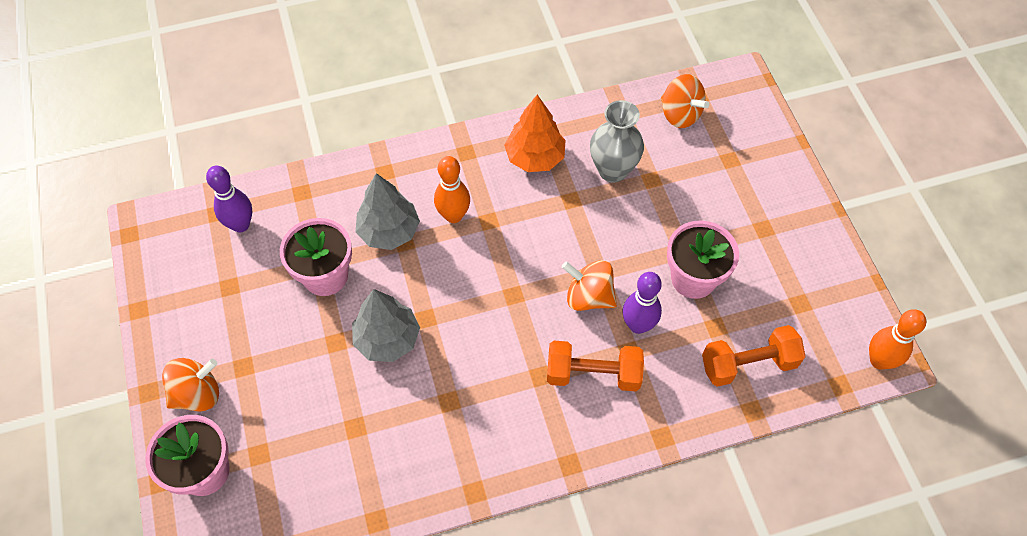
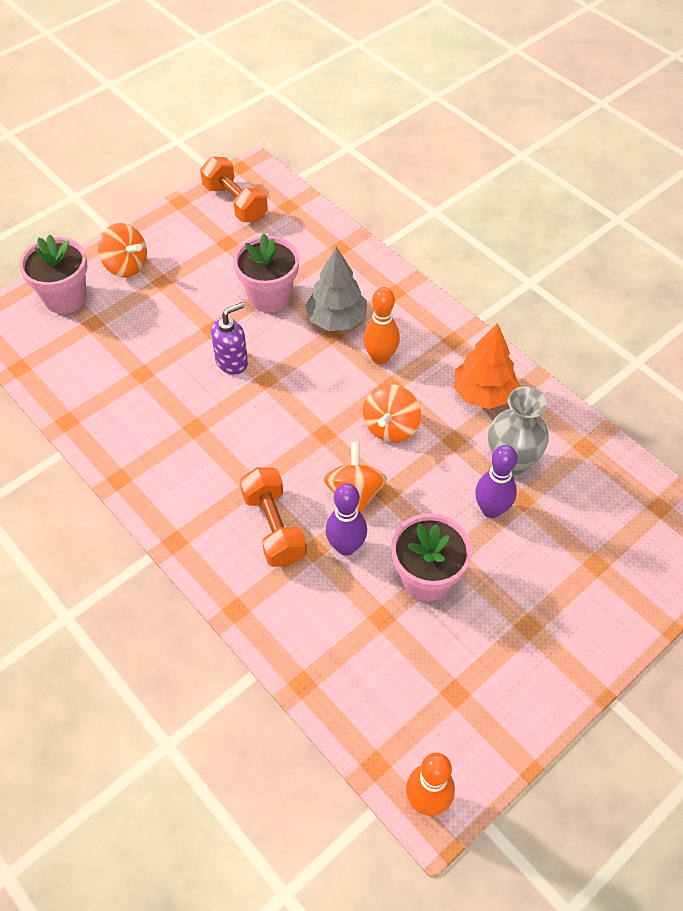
camera: 65 degrees right, 5 degrees down
(241, 225) = (286, 225): purple bowling pin -> purple bowling pin (491, 510)
(387, 339) = (232, 361): grey tree -> purple soap dispenser
(680, 114) = (622, 497): orange spinning top -> orange spinning top (390, 427)
(748, 364) = (354, 662): orange dumbbell -> orange dumbbell (235, 203)

